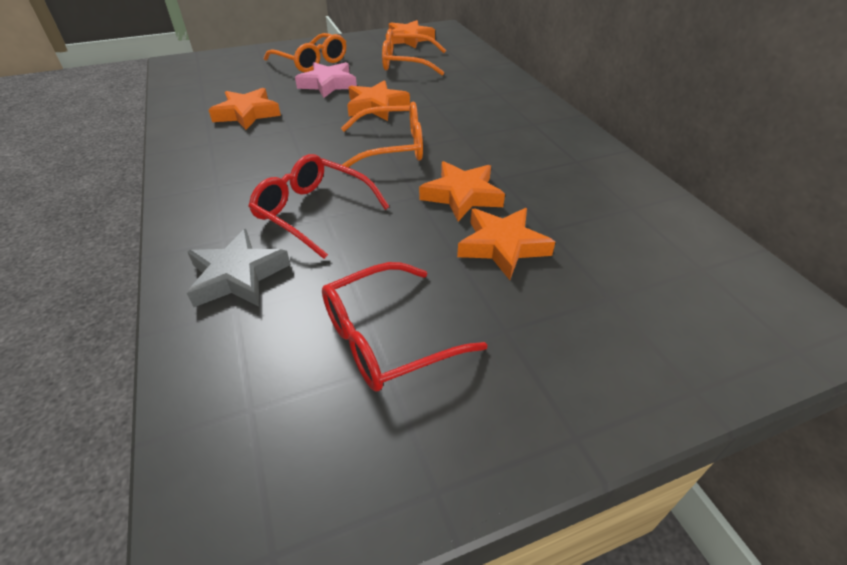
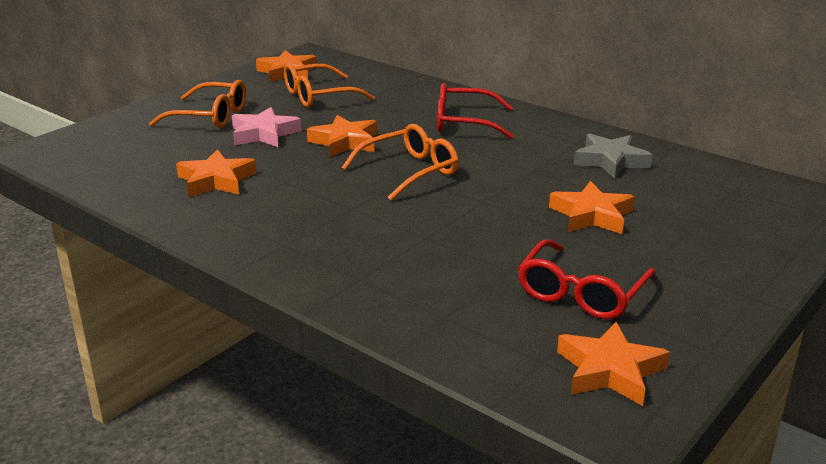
camera: 30 degrees left, 15 degrees down
(238, 276) = (413, 297): grey star -> grey star (611, 161)
(313, 212) = (411, 238): red glasses -> red glasses (465, 123)
(462, 195) = (519, 191): orange star -> orange star (610, 371)

